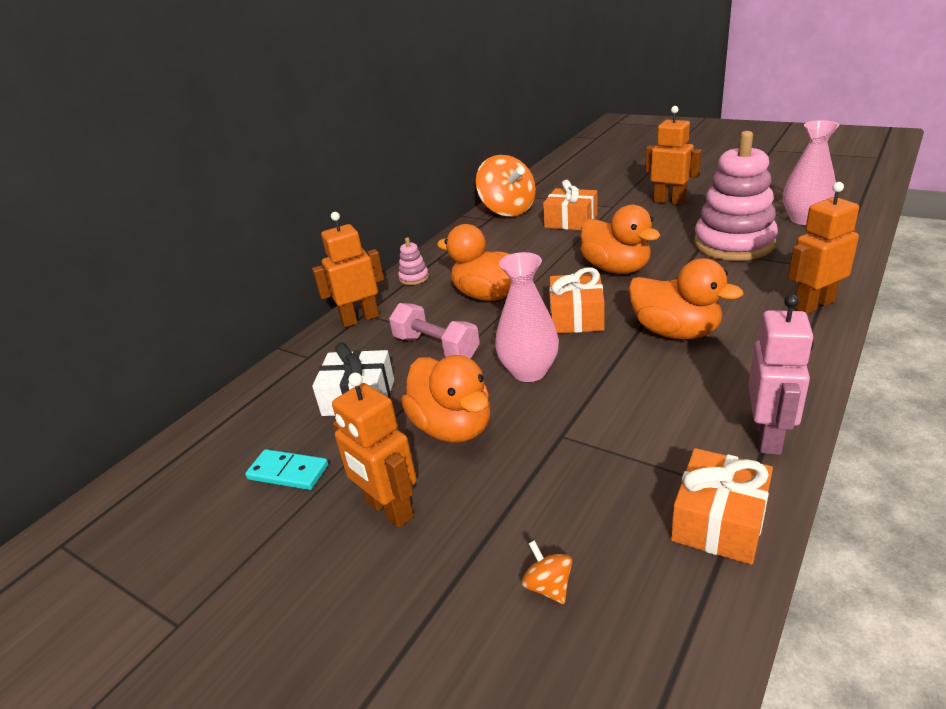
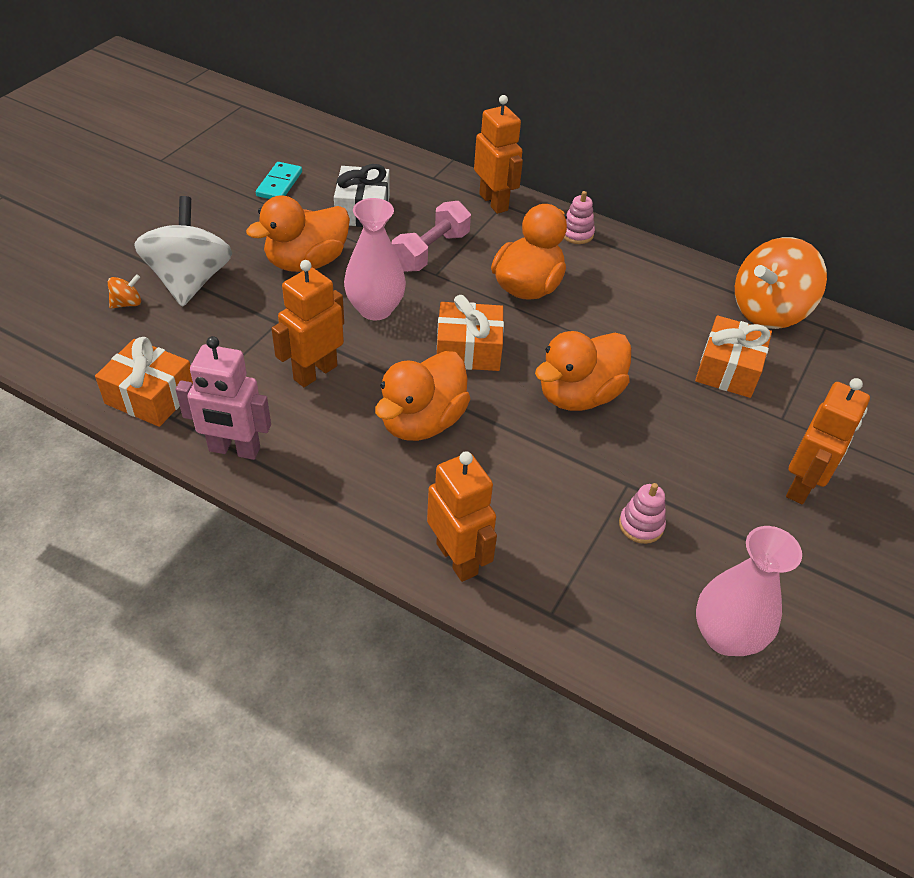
camera: 80 degrees right, 15 degrees up
(389, 510) = (223, 233): orange robot -> orange robot (315, 372)
(493, 526) = (190, 281): none -> white spinning top
(733, 244) = (641, 525): pink stacking toy -> pink stacking toy, size x0.40

